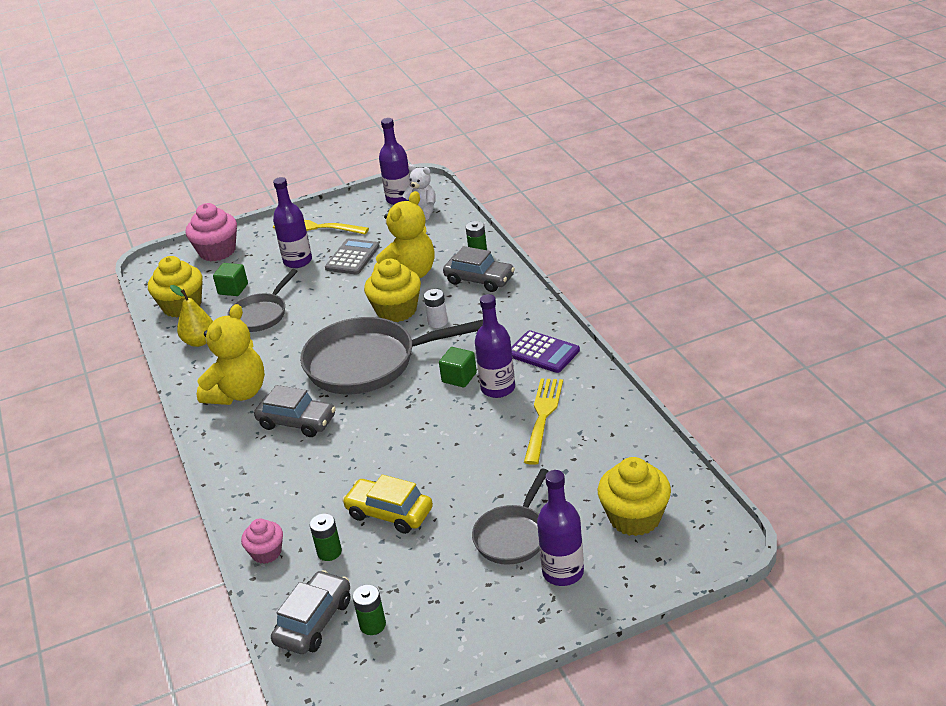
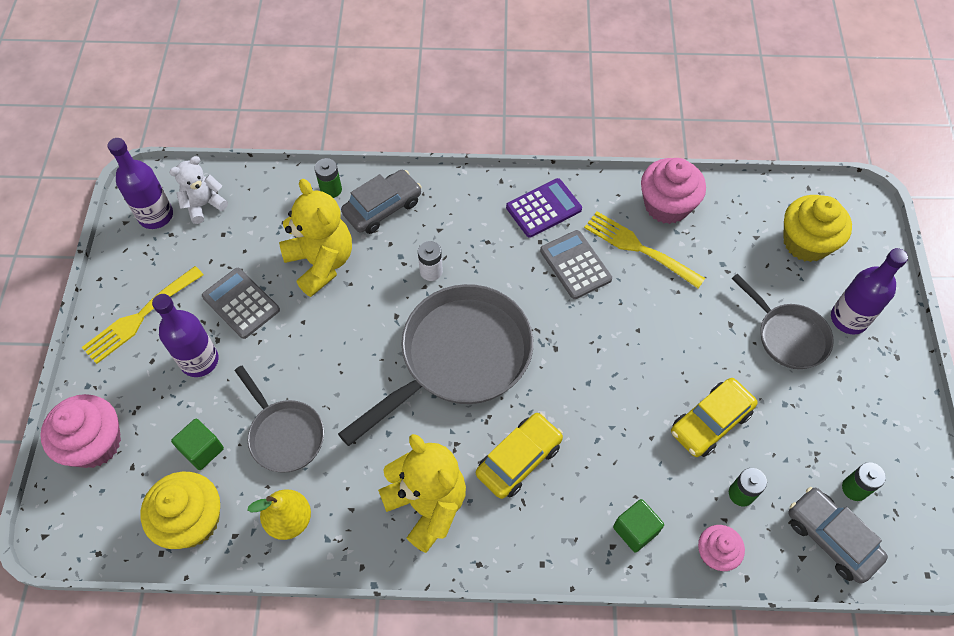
camera: 70 degrees left, 25 degrees up
(297, 422) = (519, 459): grey car -> yellow car
(368, 363) = (459, 357): grey pan -> grey pan turned 150 degrees counterclockwise
(396, 310) = (382, 299): yellow cupcake -> none
(459, 377) = (538, 289): green cube -> green cube (635, 530)
(498, 388) = (575, 265): purple bottle -> grey calculator
(605, 417) = (666, 205): none -> pink cupcake

